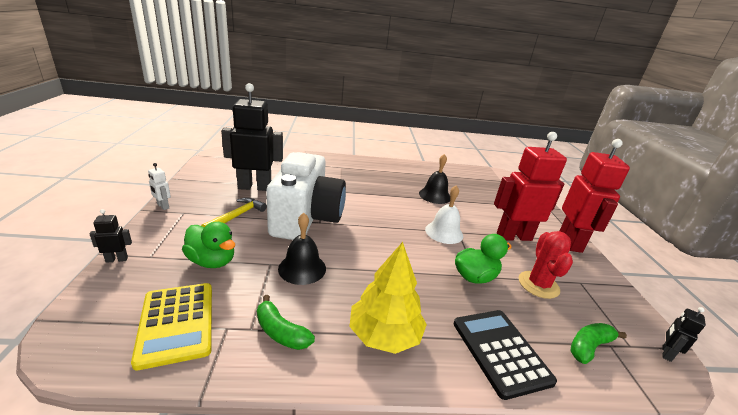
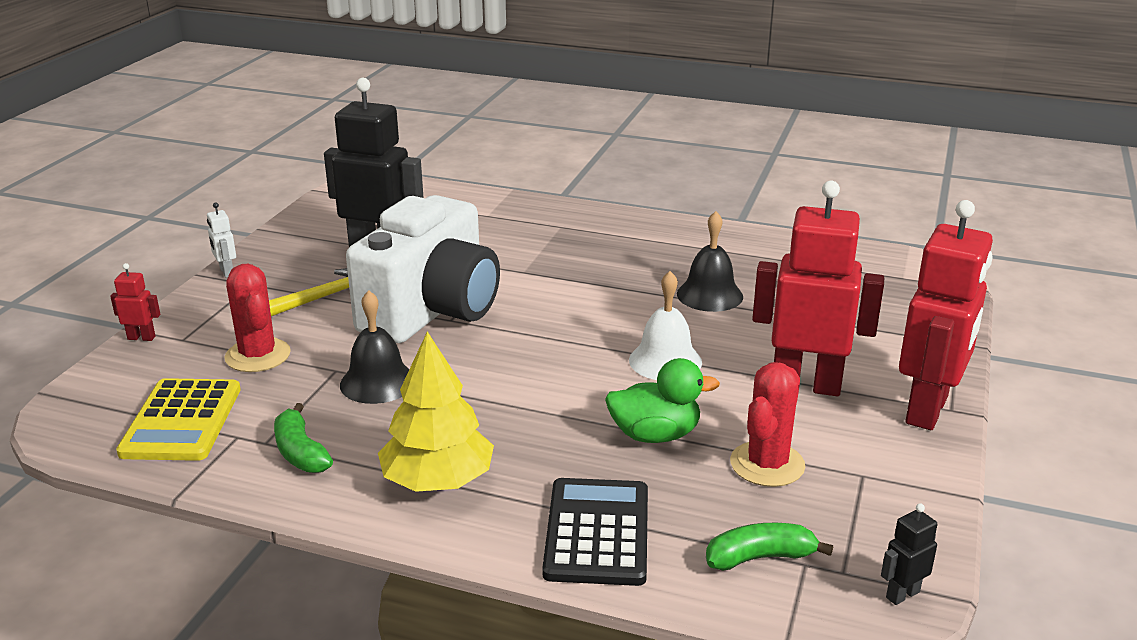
camera: 25 degrees right, 0 degrees up
(117, 259) = (141, 337): black robot -> red robot
(212, 261) = (258, 355): green duck -> red cactus

